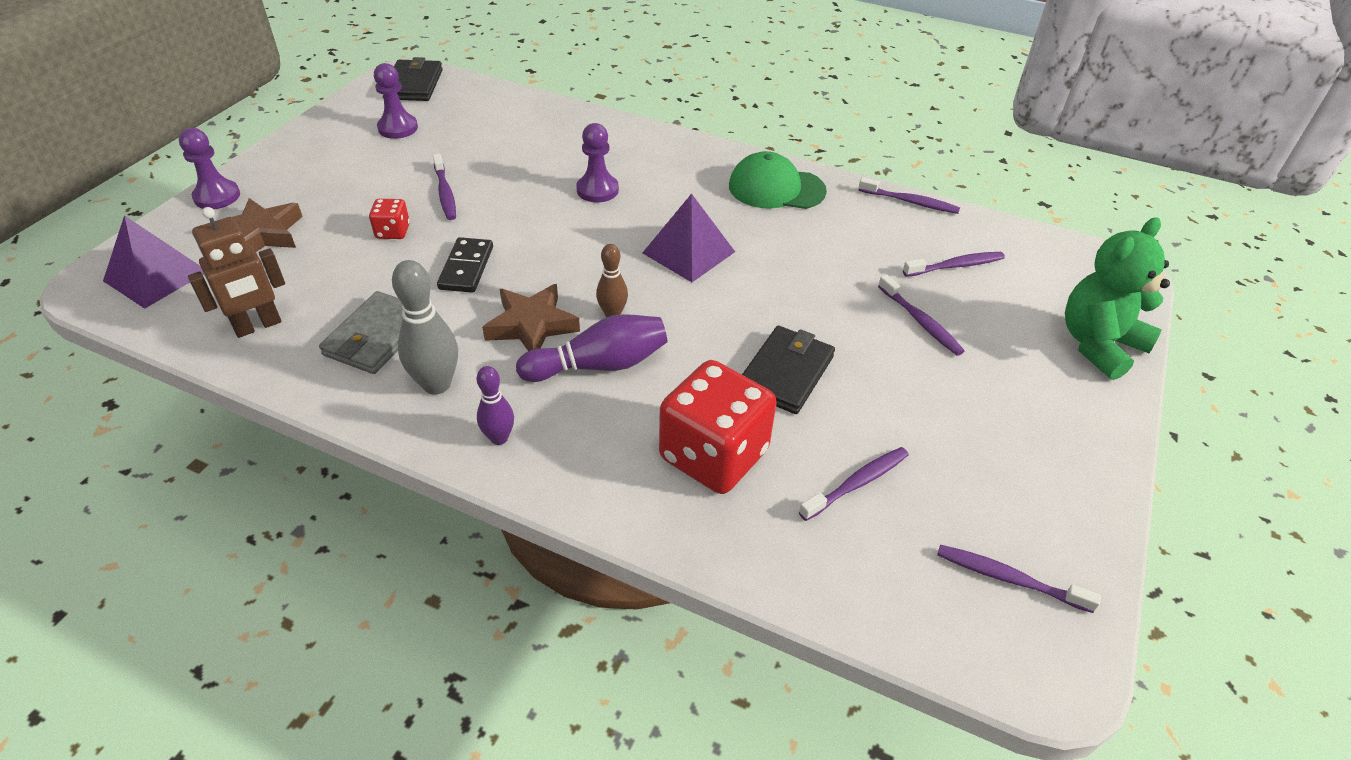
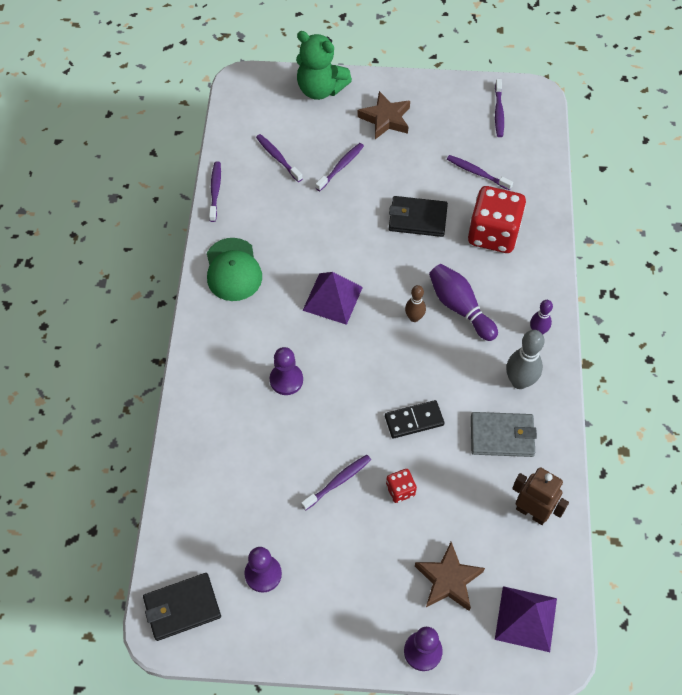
camera: 110 degrees left, 15 degrees up
(531, 325) = (447, 356): brown star -> brown star (385, 119)

